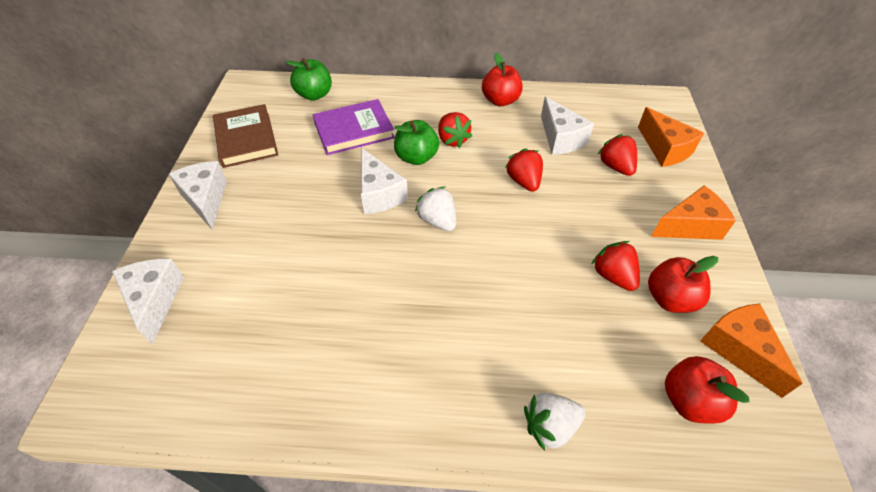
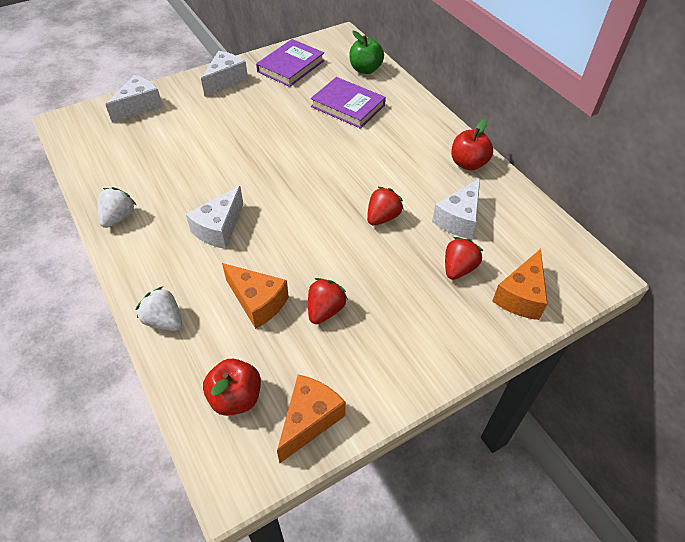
camera: 55 degrees right, 0 degrees up
(246, 139) = (291, 66): brown book -> purple book
(379, 194) = (297, 148): white cheese -> white cheese (219, 228)
(416, 157) = (351, 149): green apple -> none
(437, 221) = (297, 189): white strawberry -> white strawberry (118, 217)
(452, 140) = (390, 158): red strawberry -> none
(670, 298) = (329, 356): red apple -> none
(690, 226) = (429, 346): orange cheese -> orange cheese (257, 302)

